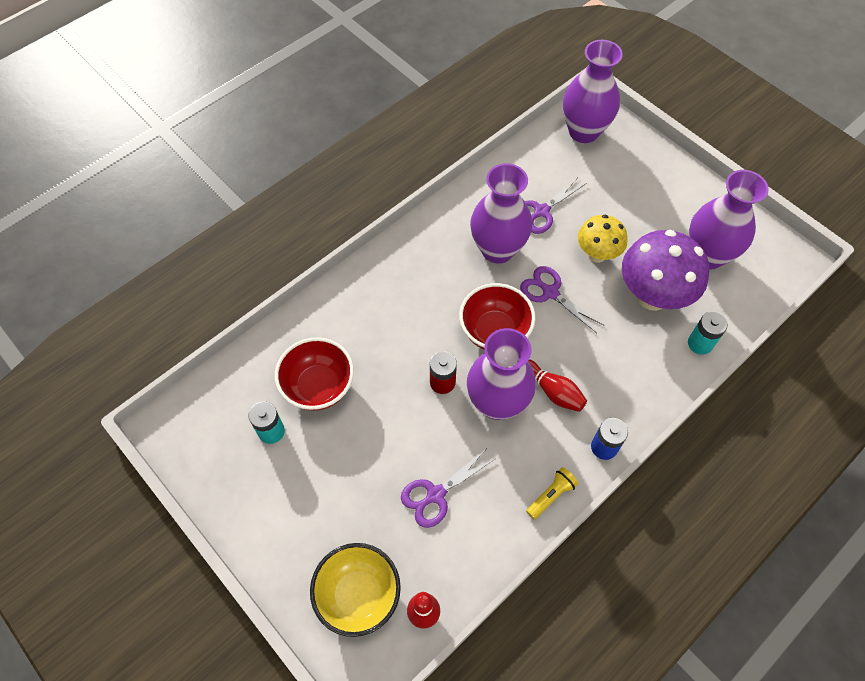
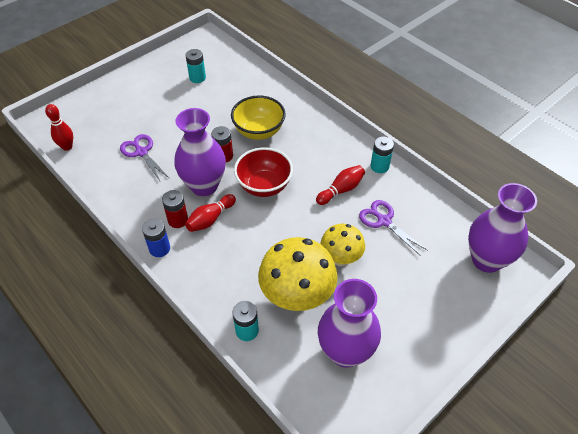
camera: 90 degrees right, 10 degrees down
(318, 387) = (226, 96): red bowl -> none
(358, 595) = (87, 118): yellow bowl -> yellow bowl (259, 131)
(458, 209) = (379, 166): none -> turquoise battery
(497, 249) = (341, 190): purple vase -> red bowling pin
(550, 293) = (300, 223): purple scissors -> none
(551, 495) = (128, 213): yellow flashlight -> none
(557, 430) = (178, 220): none -> red battery
(652, 296) = (297, 297): purple mushroom -> yellow mushroom

